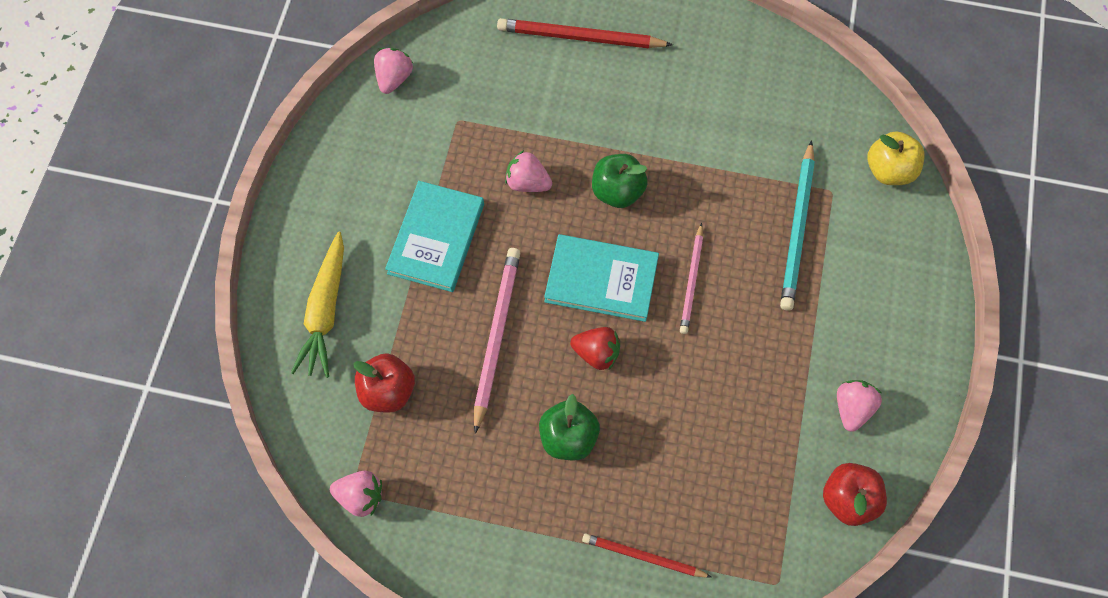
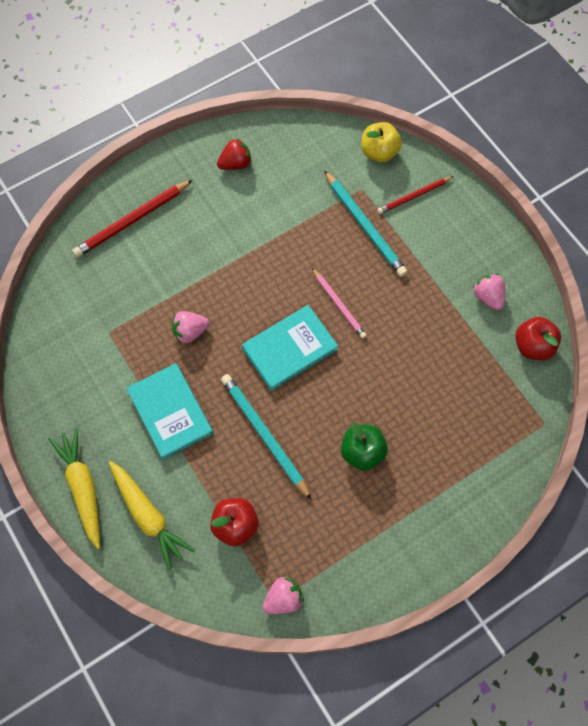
camera: 45 degrees left, 0 degrees up
(298, 235) = (82, 488): none -> yellow carrot
(394, 78) = (42, 341): pink strawberry -> none
(496, 336) = (264, 435): pink pencil -> turquoise pencil
(596, 353) = (329, 392): red strawberry -> red strawberry (235, 164)
(617, 191) = (247, 291): green apple -> none
(643, 557) = (466, 477): red pencil -> red pencil (414, 196)

